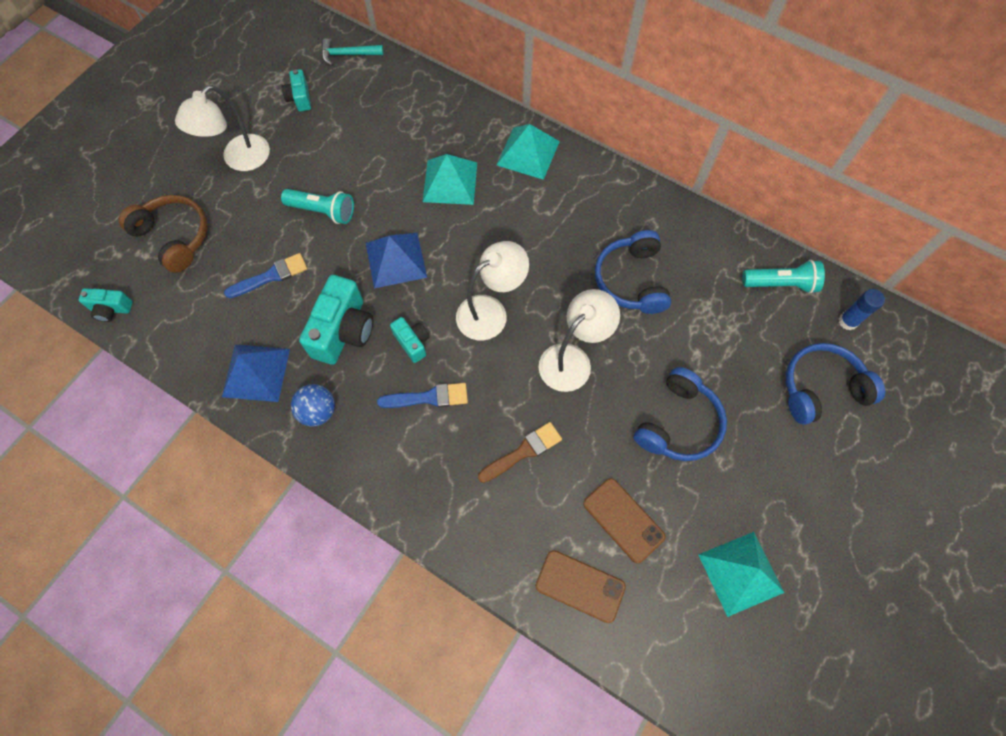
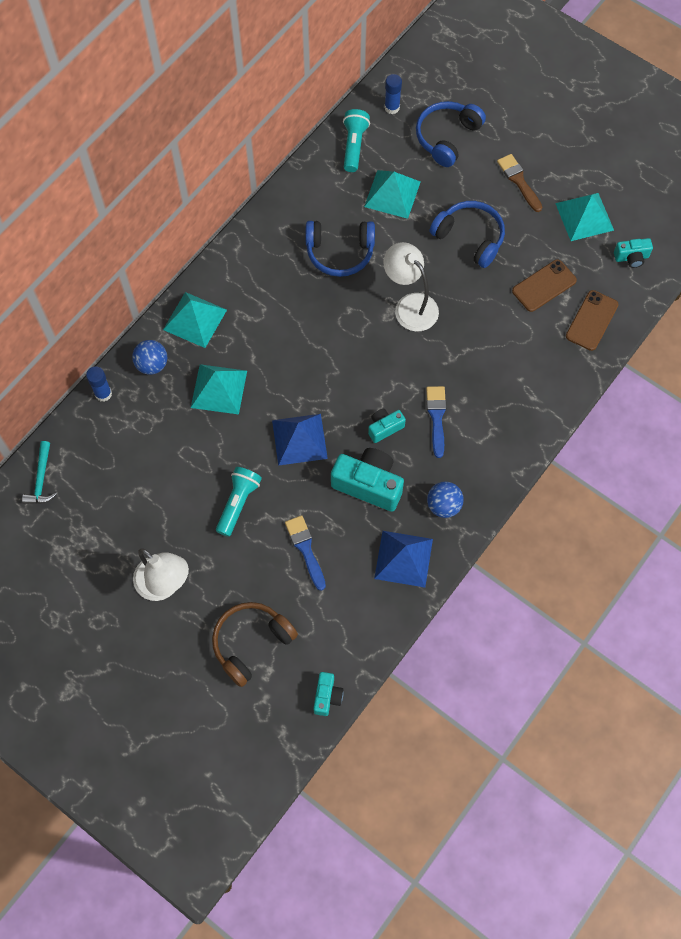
camera: 85 degrees left, 0 degrees up
(300, 98) = (93, 527): turquoise camera -> turquoise camera (631, 258)
(438, 89) = (103, 394): none -> blue glue stick
(473, 123) = (152, 364): none -> blue ball
(490, 311) = (360, 364): white lamp -> none
(523, 451) = (487, 349): brown brush -> brown brush (518, 181)
(723, 330) = (392, 194): none -> turquoise pyramid
(821, 388) = (447, 137): blue headphones -> blue headphones turned 45 degrees clockwise

